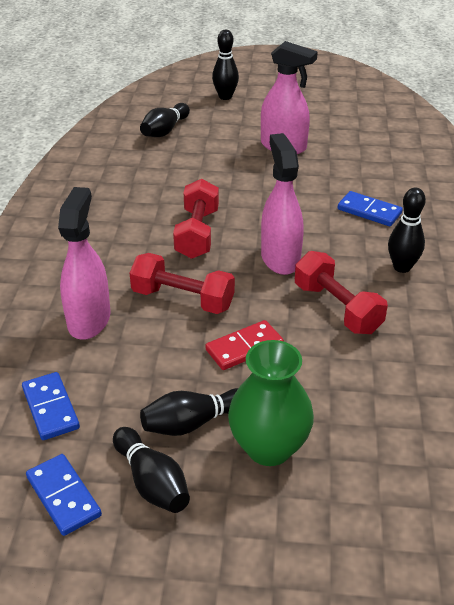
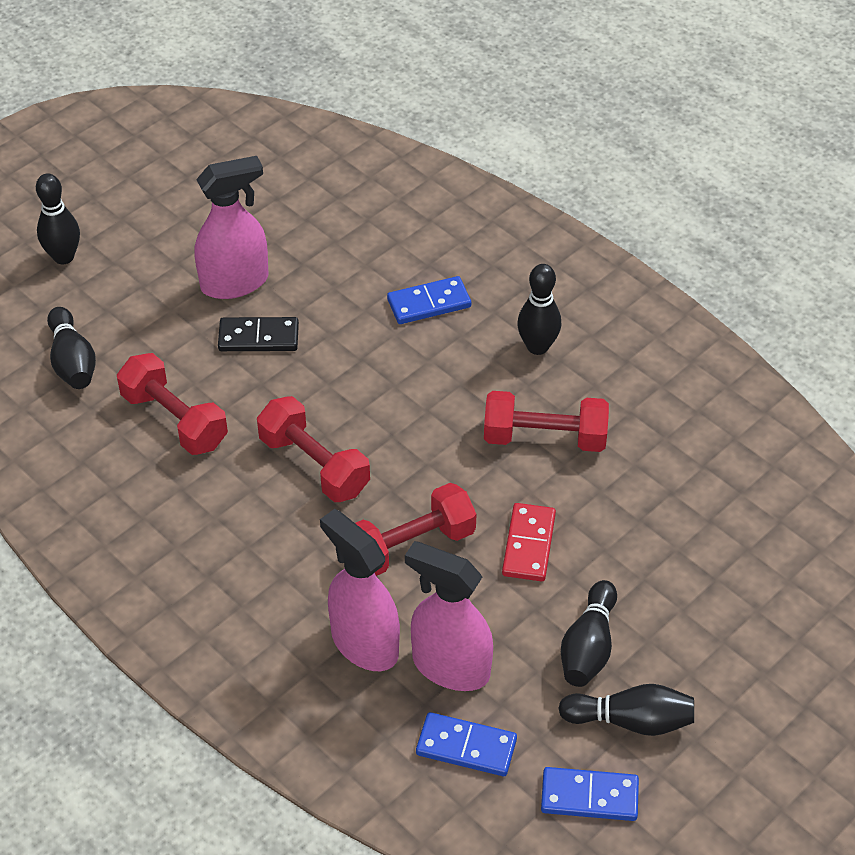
camera: 50 degrees left, 10 degrees up
(168, 176) = (174, 420): none -> red dumbbell
(258, 171) = (258, 337): none -> black domino
(269, 447) = (667, 611): green vase -> none
(280, 258) = (428, 427): pink spray bottle -> pink spray bottle (450, 666)

